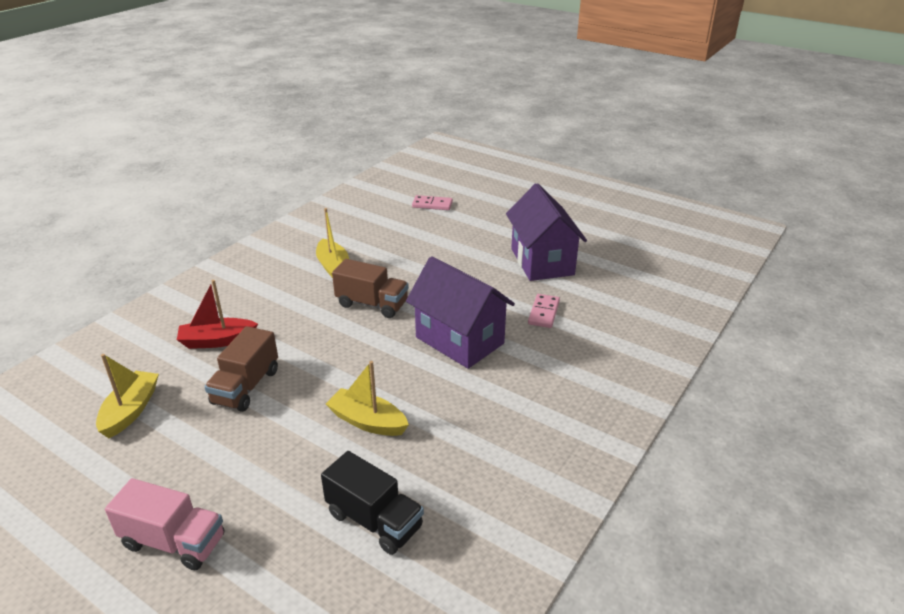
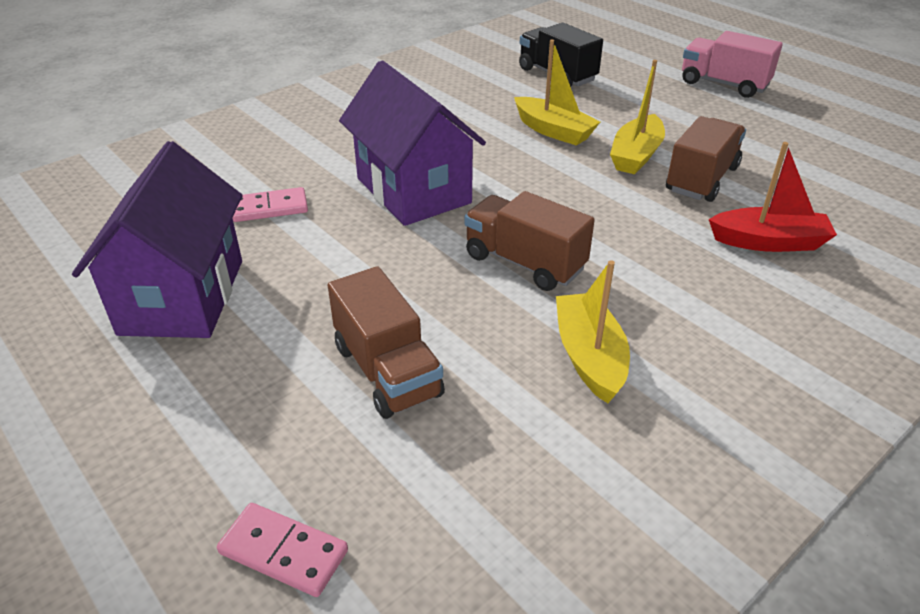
camera: 165 degrees left, 5 degrees up
(131, 410) = (836, 175): yellow boat -> yellow boat (636, 155)
(424, 249) = (387, 371): none -> brown truck
(544, 313) = (270, 208): pink domino -> pink domino turned 45 degrees clockwise

